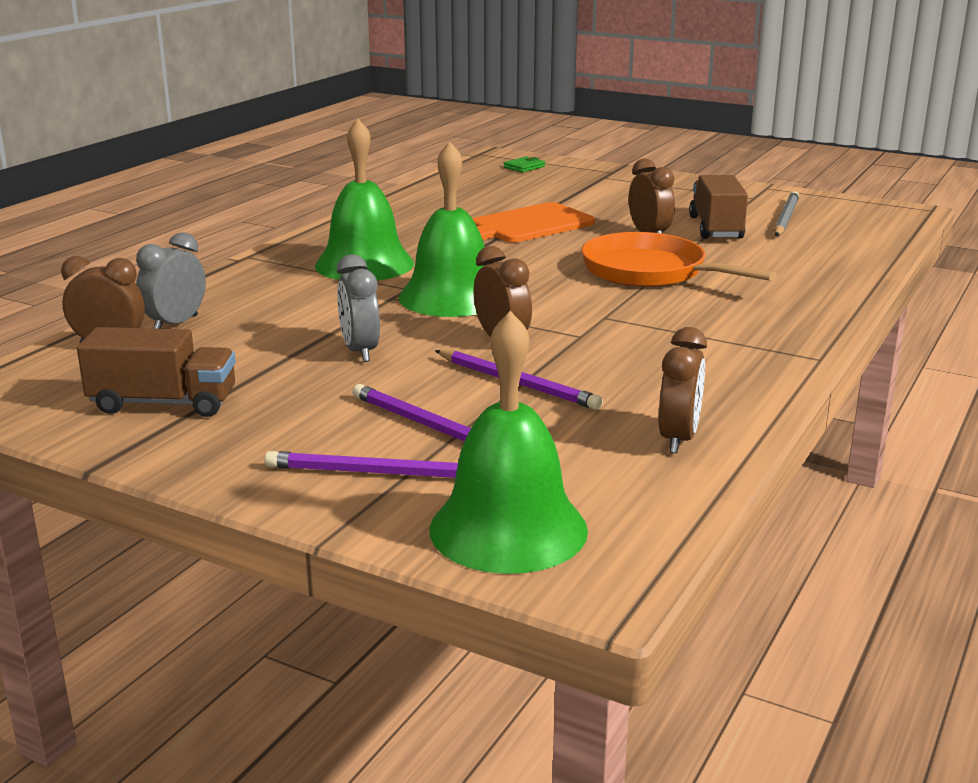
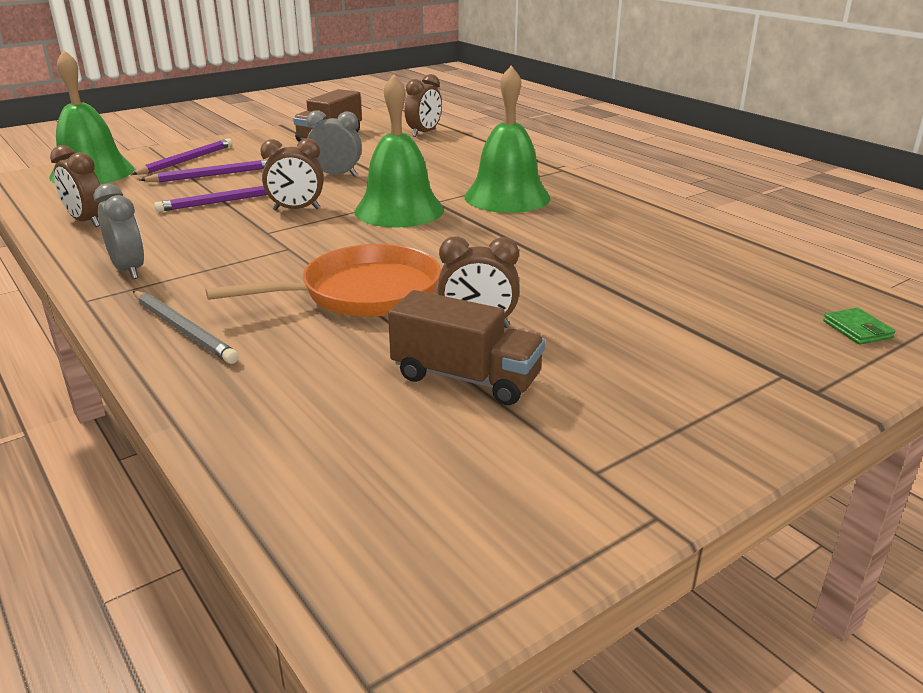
camera: 115 degrees right, 5 degrees up
(175, 324) = (441, 145): grey clock -> grey clock (129, 270)
(527, 225) = (568, 273): orange cutting board -> none
(785, 218) = (463, 454): grey pencil -> grey pencil (183, 329)

